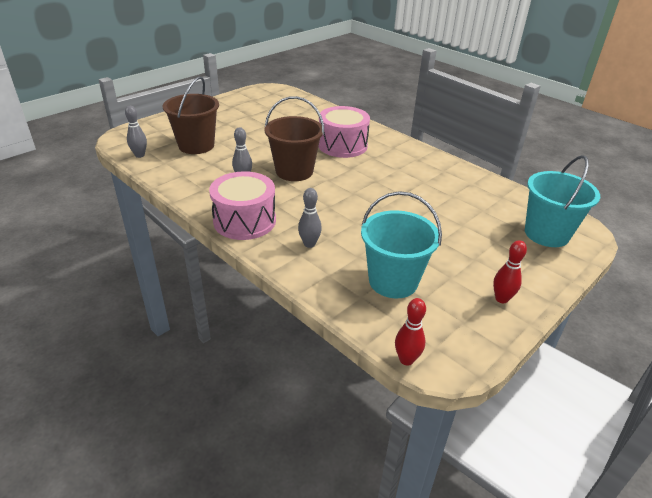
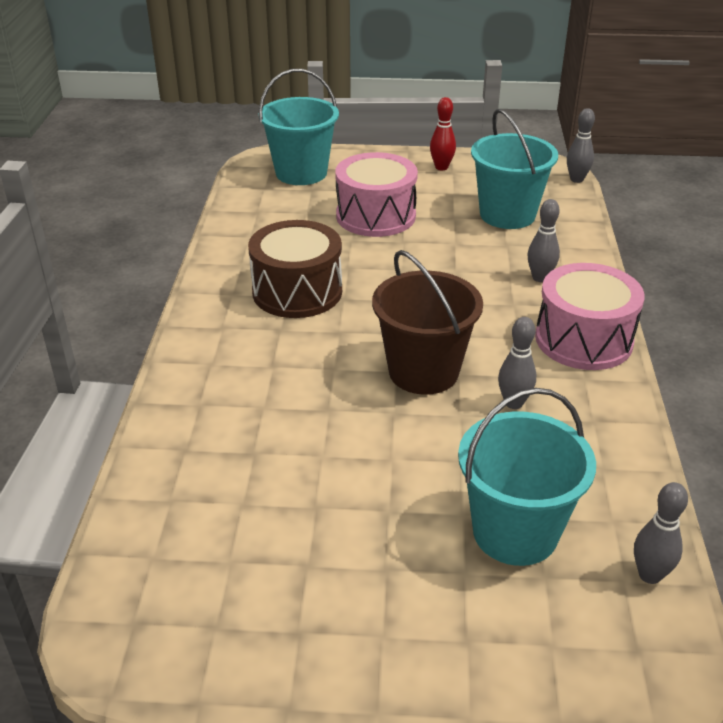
camera: 130 degrees left, 0 degrees up
(196, 145) = (515, 532): brown bucket -> turquoise bucket
(342, 145) = (279, 373): pink drum -> pink drum (375, 216)
(398, 173) = (297, 291): none -> brown drum
(406, 359) = (576, 179): red bowling pin -> grey bowling pin

